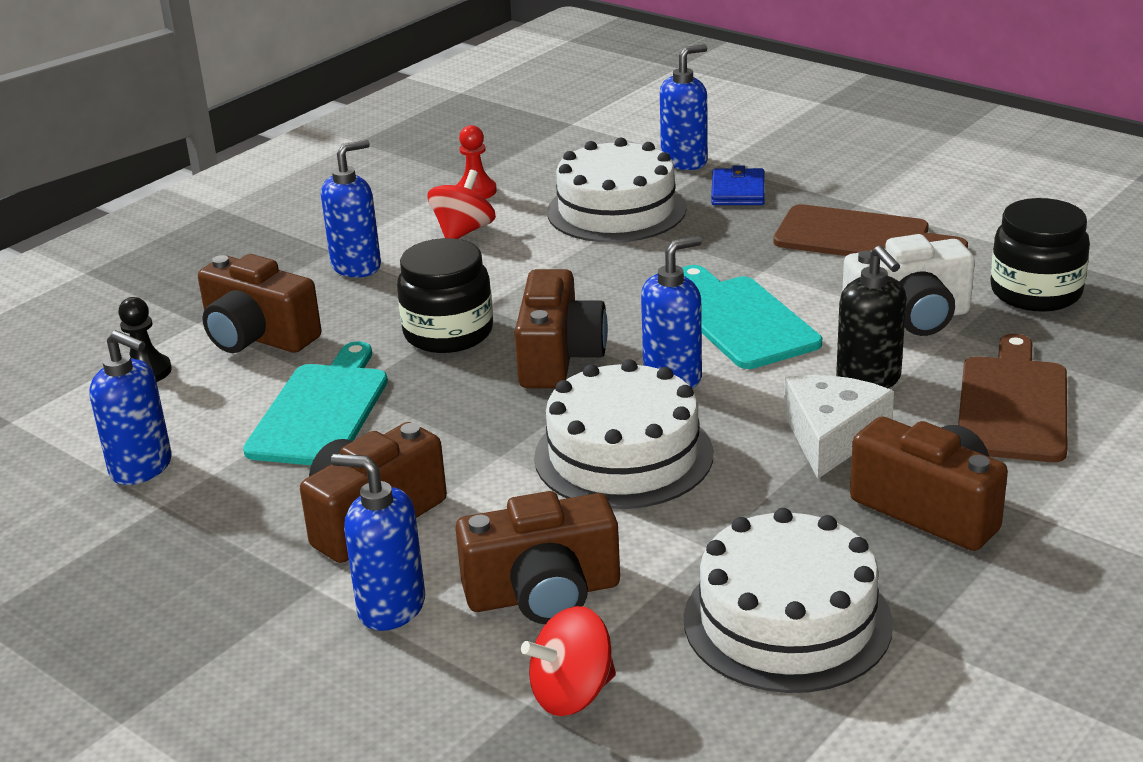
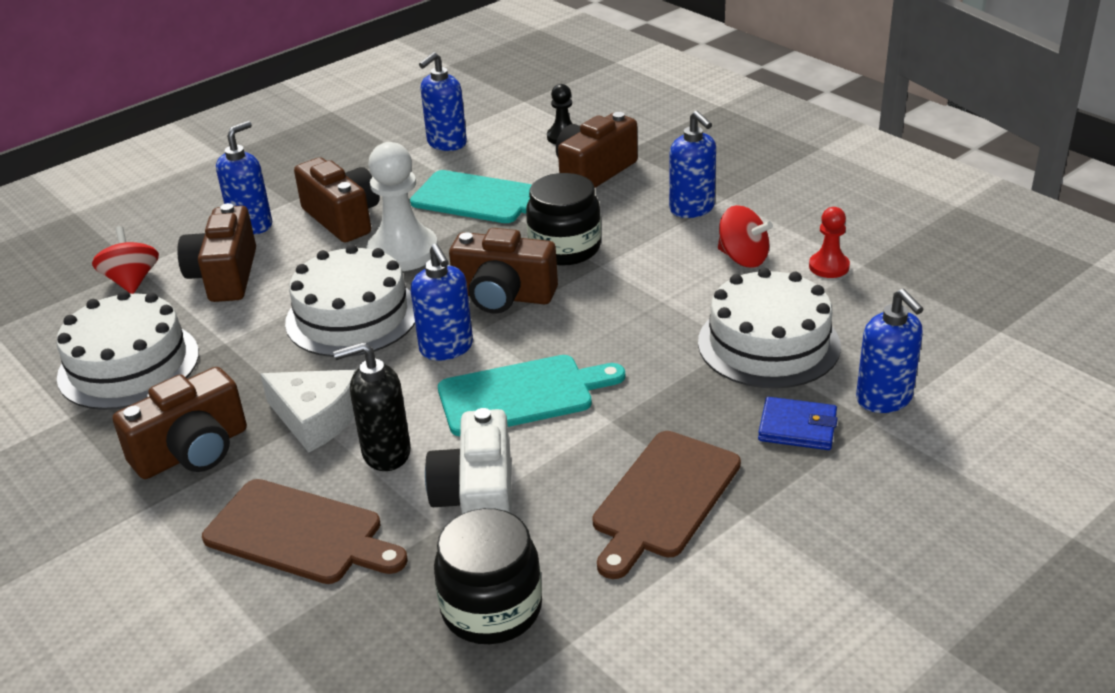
camera: 100 degrees right, 5 degrees up
(463, 447) = (403, 252): none -> white pawn

